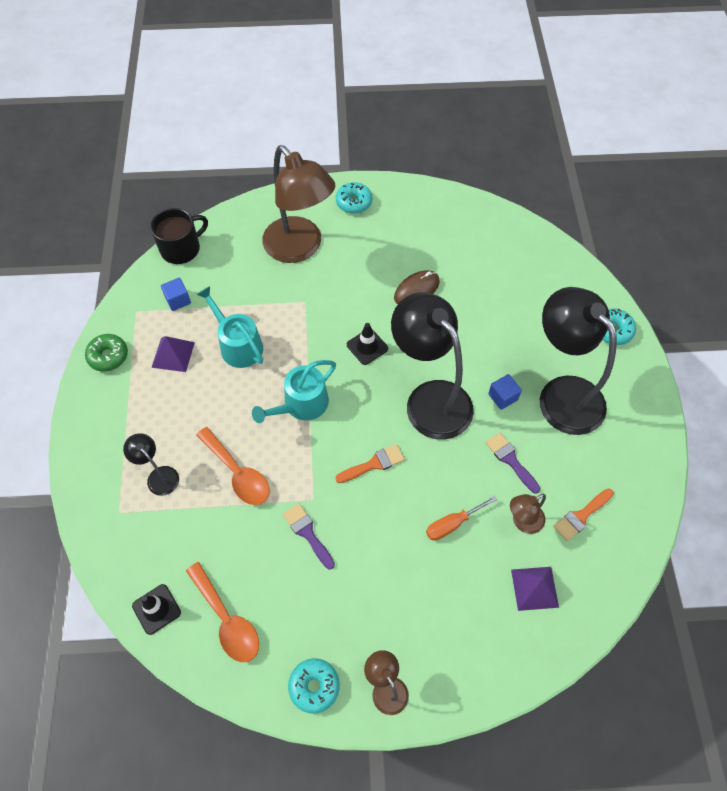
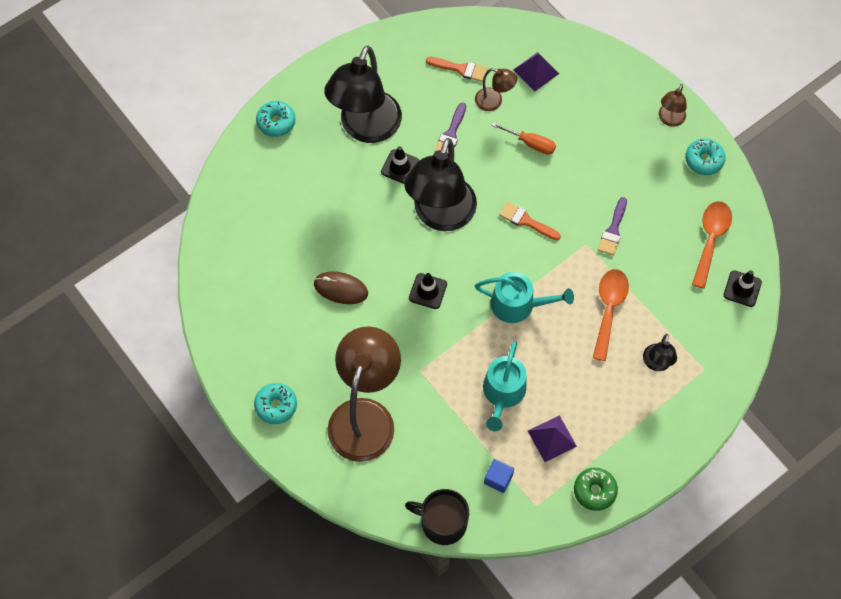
camera: 125 degrees left, 5 degrees up
(502, 397) = (400, 167): blue cube -> black traffic cone

